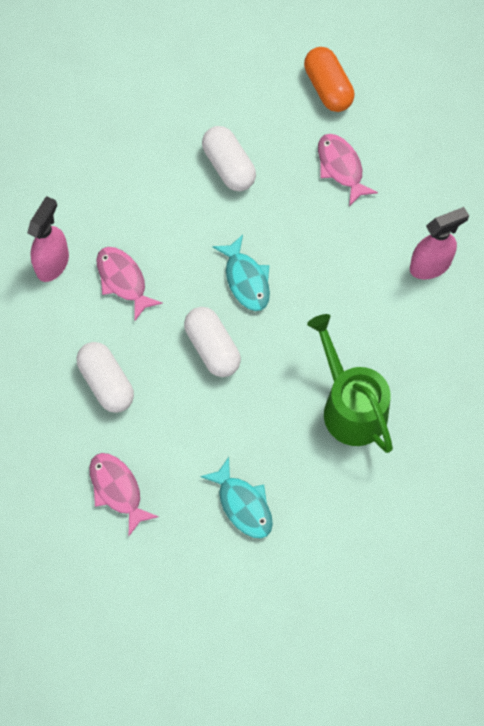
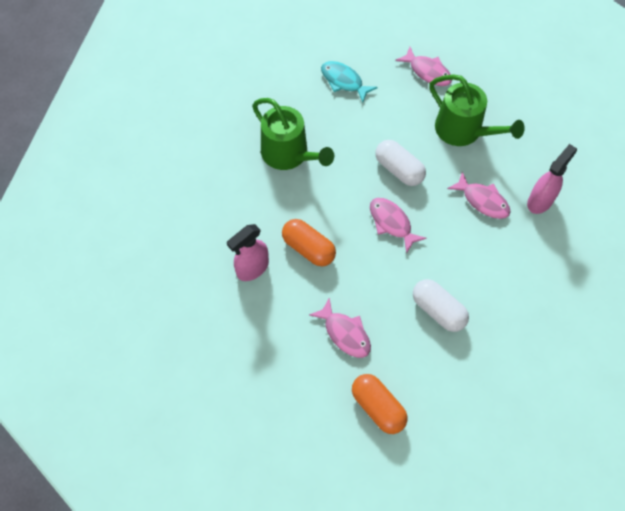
camera: 165 degrees right, 5 degrees down
(52, 263) = (540, 201): pink spray bottle -> pink spray bottle turned 150 degrees counterclockwise
(106, 383) = (463, 131): white capsule -> green watering can
(246, 280) = (391, 223): turquoise fish -> pink fish
(357, 273) = (308, 248): none -> orange capsule

